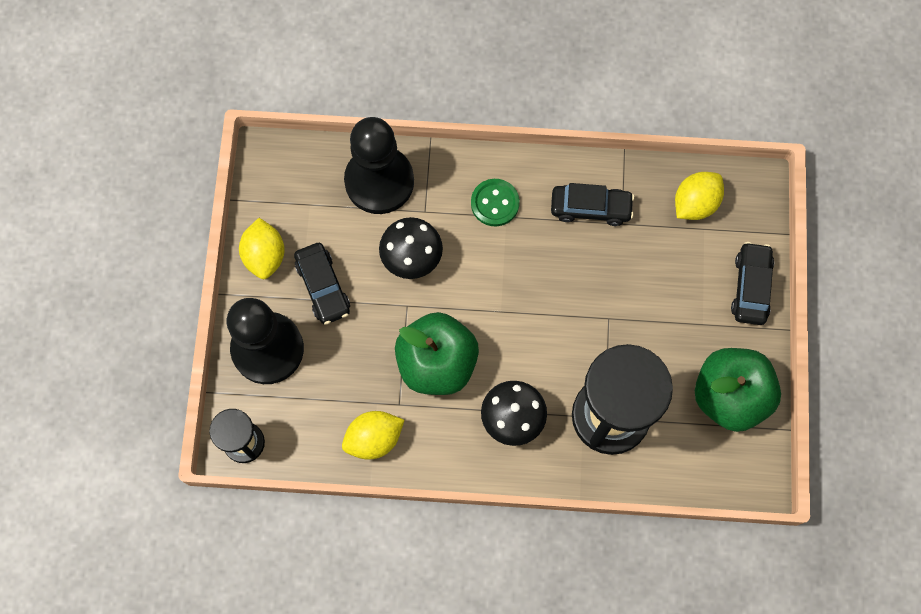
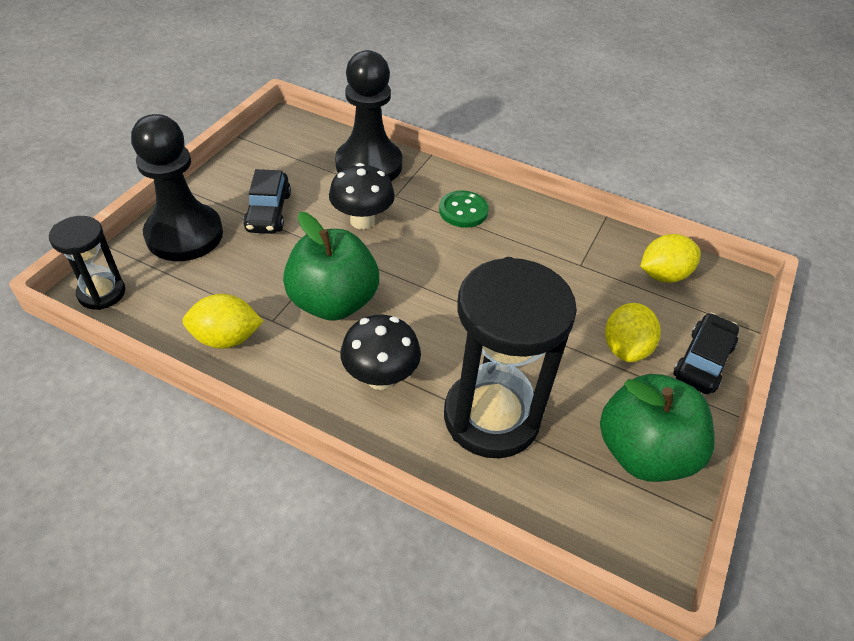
camera: 20 degrees right, 25 degrees down
(265, 256) = (235, 176): yellow lemon -> yellow lemon (625, 348)
(590, 208) = (554, 244): black car -> none

